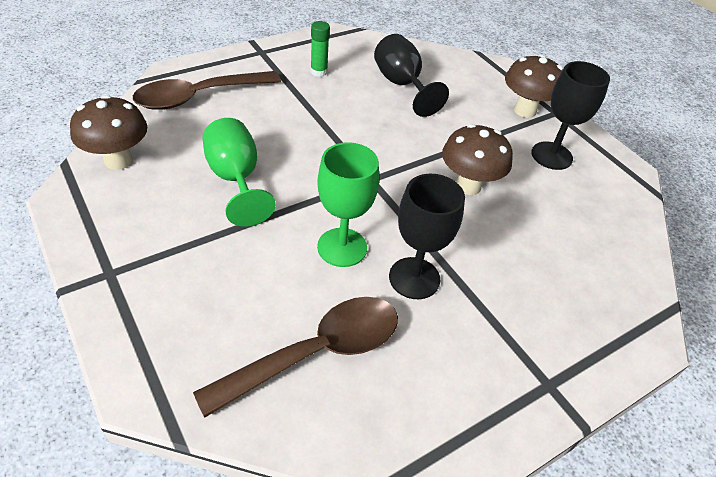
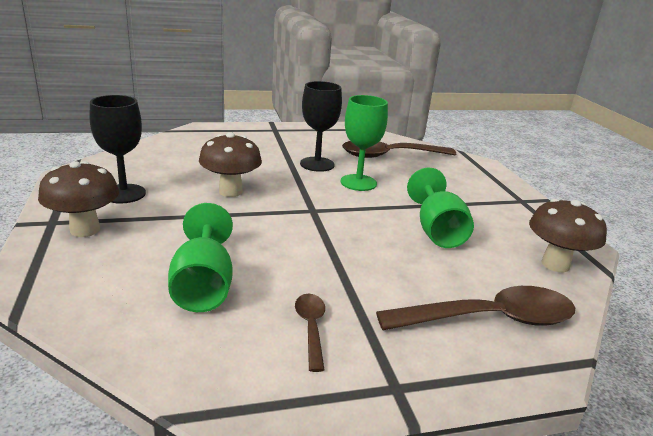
camera: 160 degrees left, 20 degrees down
(319, 72) = (311, 328): green glue stick -> brown spoon
(402, 85) = (203, 286): black goblet -> green goblet

